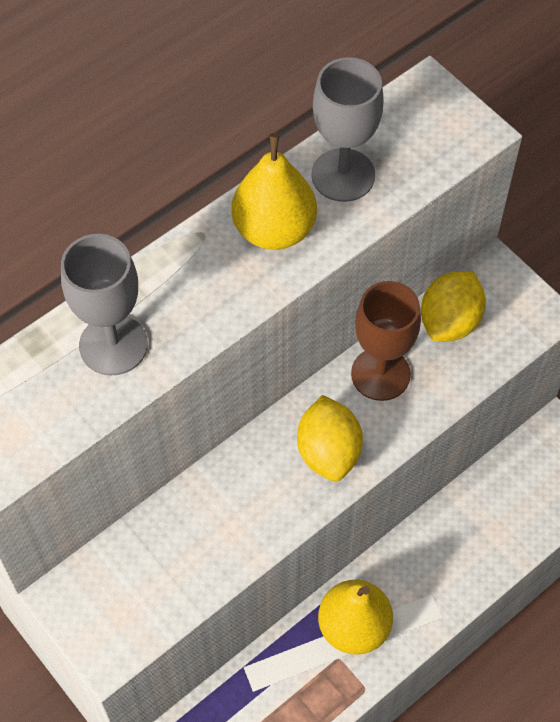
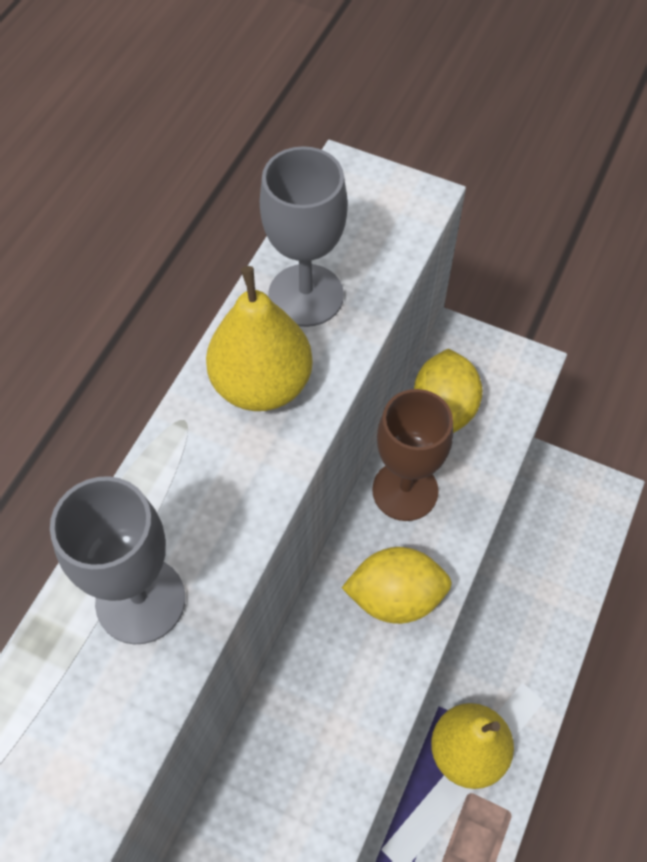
camera: 25 degrees left, 0 degrees up
(328, 452) = (395, 597): yellow lemon -> yellow lemon turned 60 degrees counterclockwise

